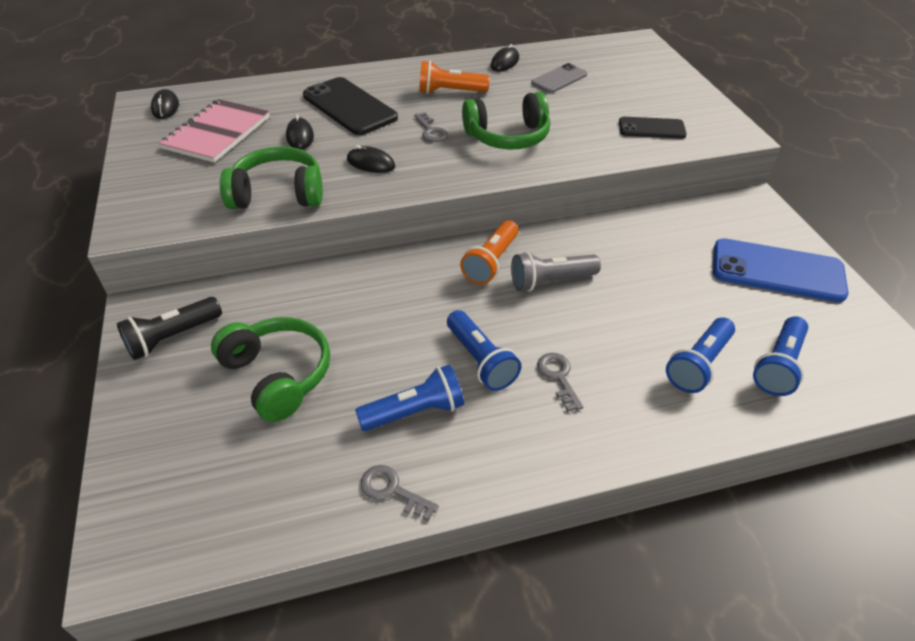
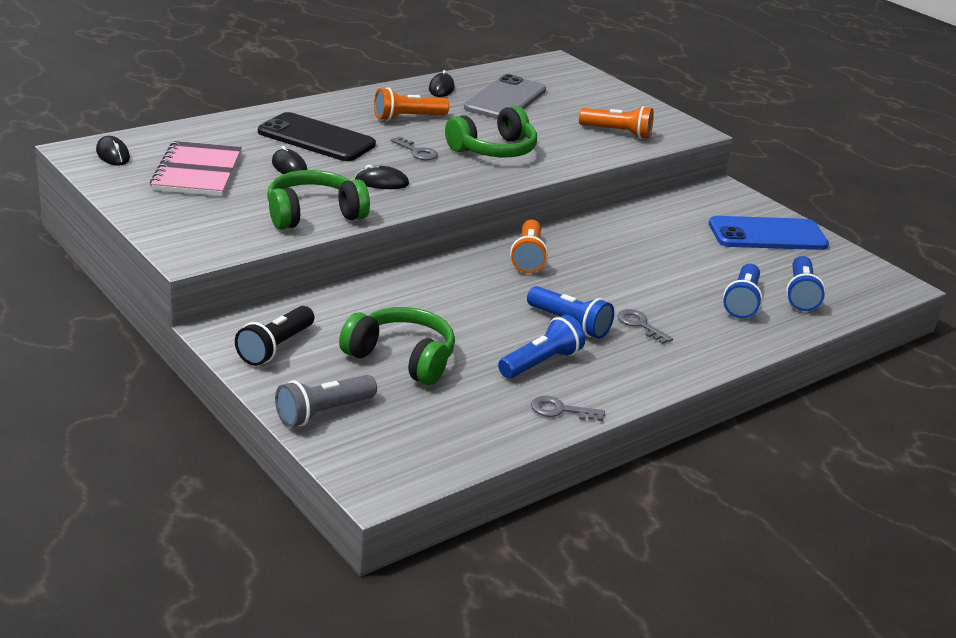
camera: 25 degrees left, 15 degrees down
(550, 281) = (589, 264): grey flashlight -> grey flashlight (323, 412)
(559, 79) = (505, 99): grey phone -> grey phone, size x1.70
(651, 128) = (617, 133): black phone -> orange flashlight

